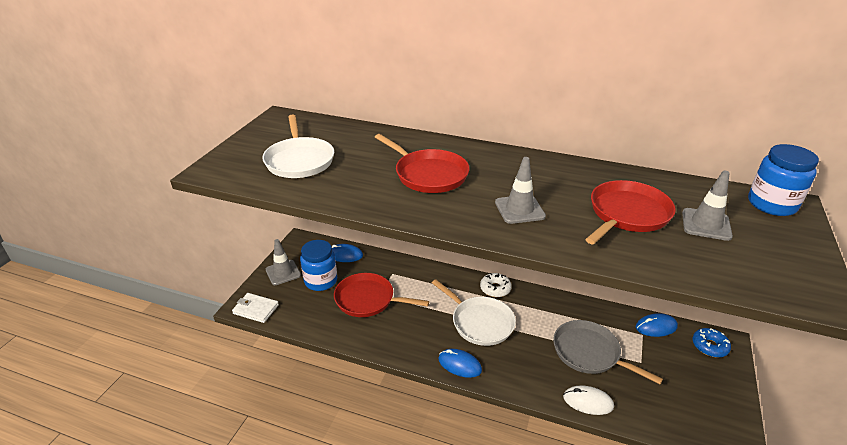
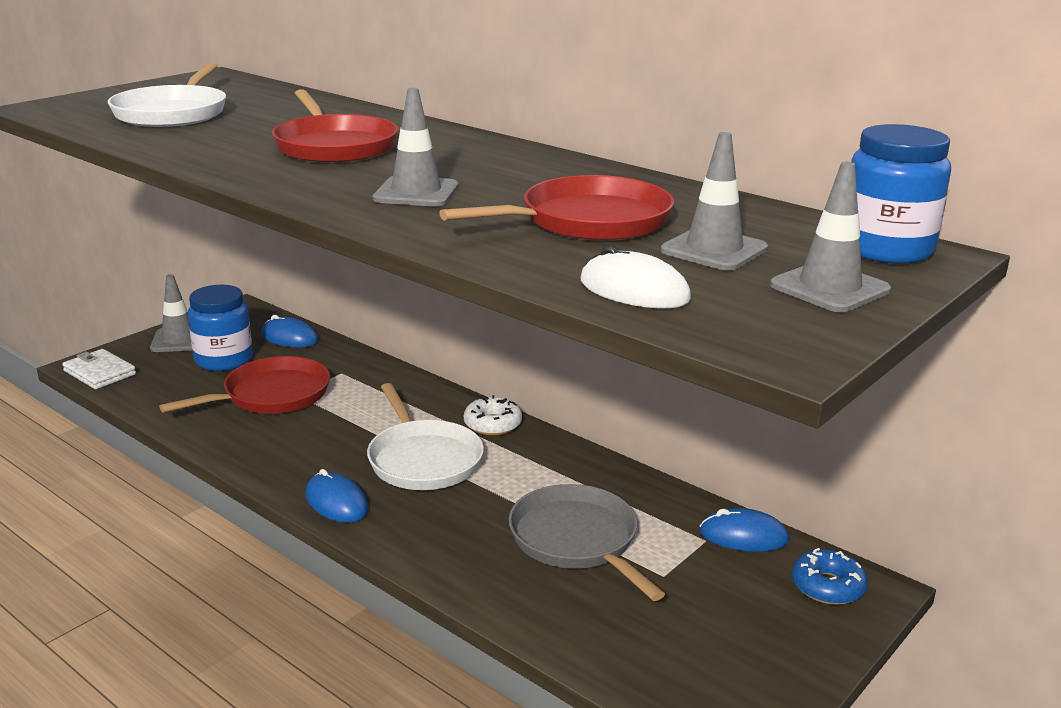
camera: 20 degrees right, 10 degrees down
(368, 299) = (272, 395): red pan -> red pan turned 105 degrees clockwise
(588, 402) = (508, 601): white mouse -> white mouse (634, 290)
(783, 243) = (829, 288): none -> grey traffic cone

